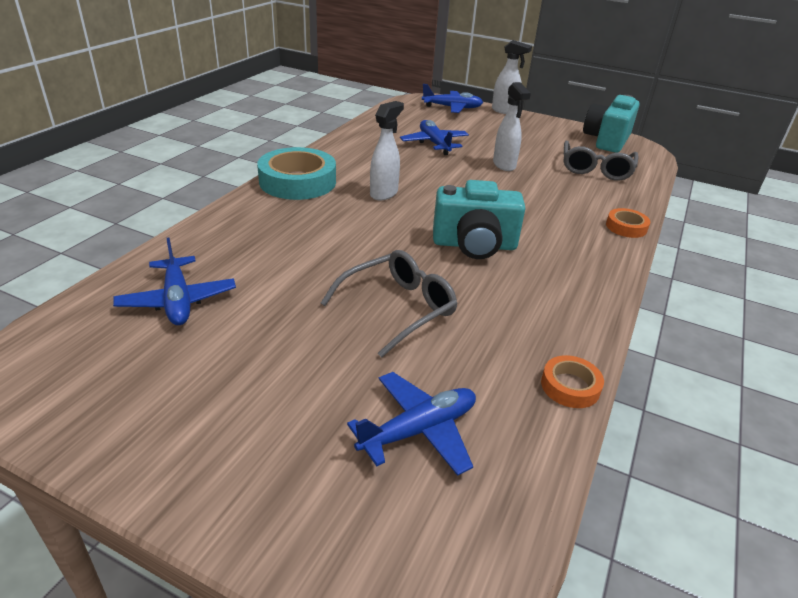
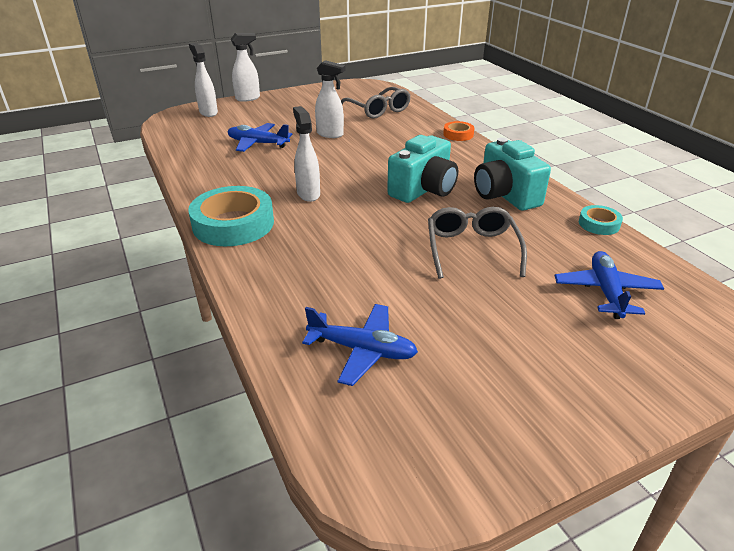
camera: 50 degrees left, 0 degrees up
(452, 108) = (208, 112): blue plane -> white spray bottle
(570, 386) = (599, 224): orange tape -> turquoise tape
(606, 140) = (346, 89): turquoise camera -> turquoise camera (505, 195)

